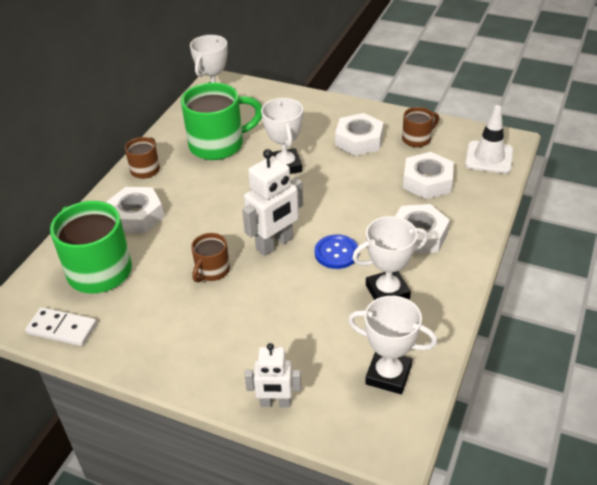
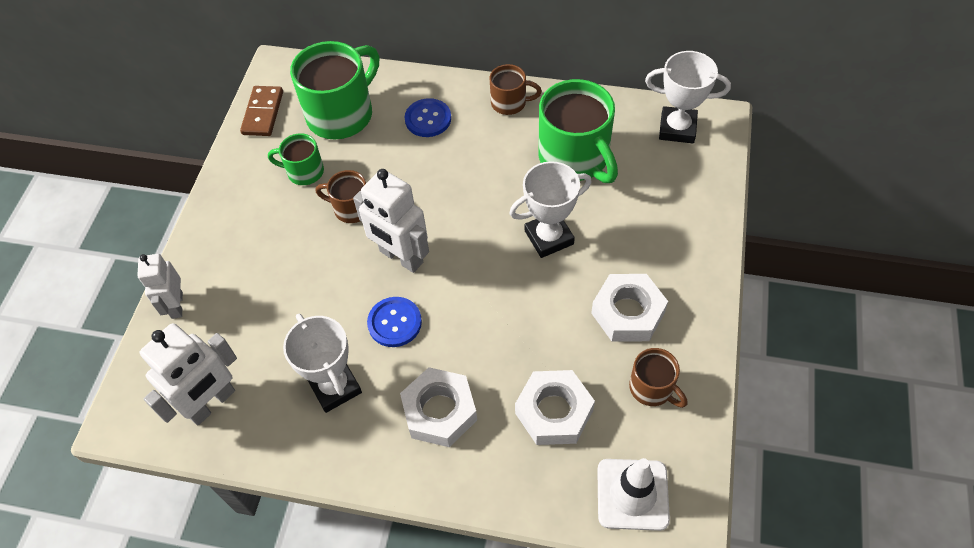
camera: 80 degrees right, 15 degrees up
(62, 328) = (263, 113): white domino -> brown domino
(136, 216) = (428, 119): white nut -> blue button
(154, 300) = (304, 172): none -> green mug
(388, 375) = (212, 403): white trophy -> white robot

